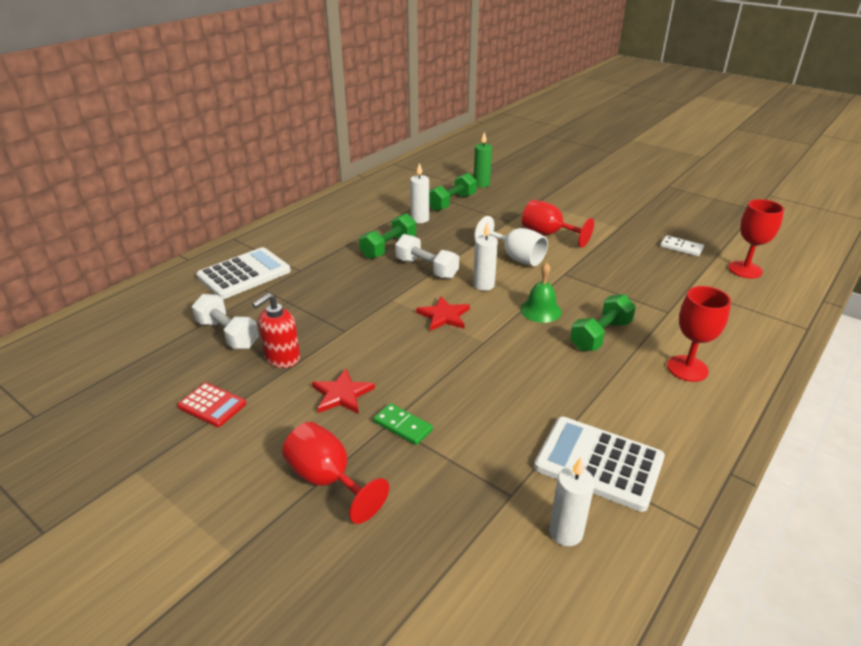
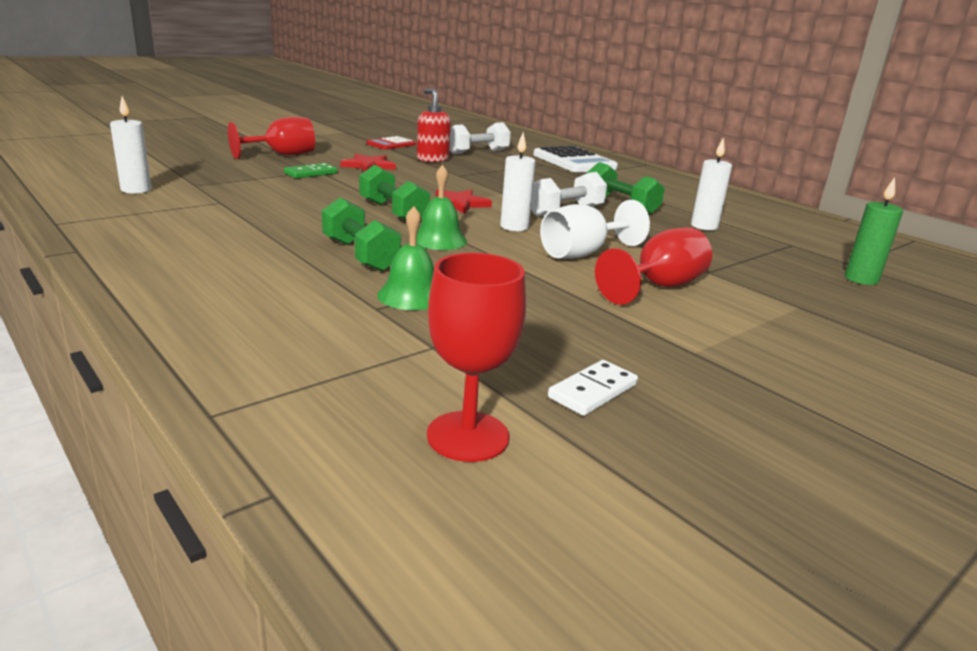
camera: 100 degrees right, 10 degrees down
(452, 203) = (768, 249): green dumbbell -> green dumbbell (393, 212)
(599, 463) = (178, 211): white calculator -> none
(641, 304) = (411, 295): none -> green bell
(687, 368) = (243, 280): red goblet -> none

